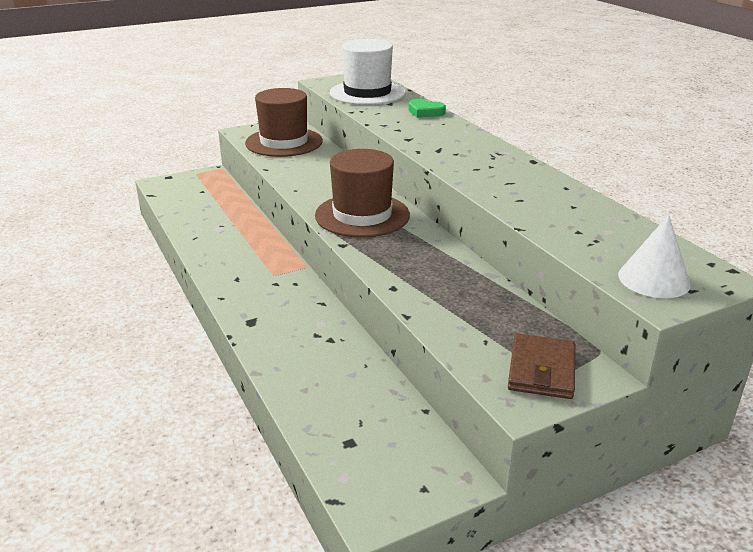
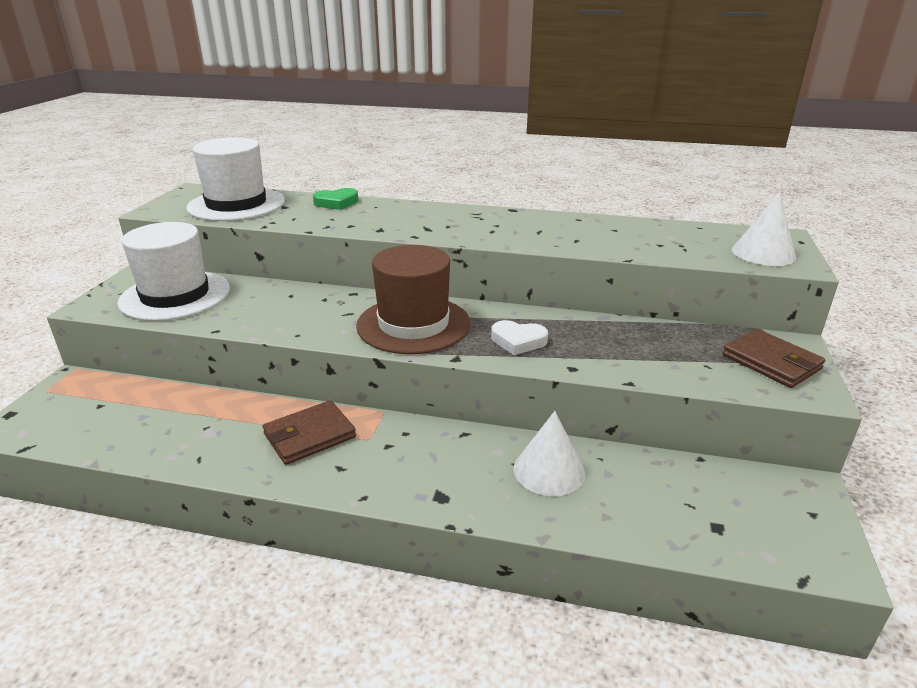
camera: 50 degrees left, 0 degrees up
(252, 256) = (310, 436): none -> brown wallet
(284, 142) = (175, 296): brown hat -> white hat
(324, 349) = (549, 470): none -> white cone
(398, 256) = (518, 341): none -> white heart

